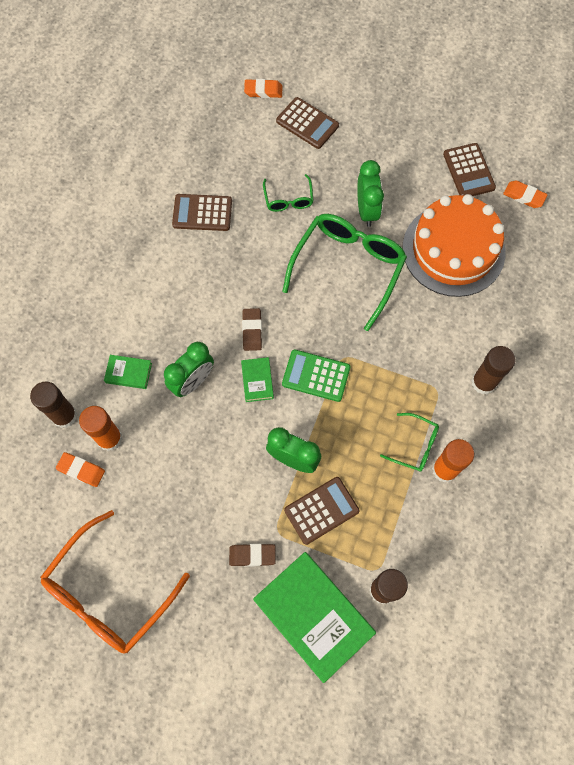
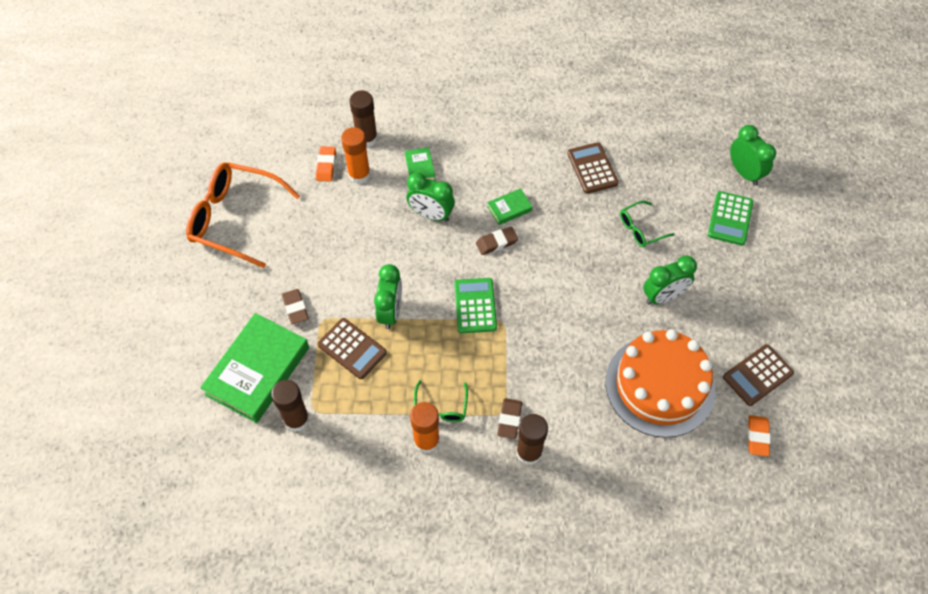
camera: 70 degrees right, 10 degrees down
(257, 381) = (451, 262): green book -> green book (509, 208)
(263, 91) = (744, 172): orange eraser -> green clock
(307, 123) = (730, 218): brown calculator -> green calculator
(348, 267) = (595, 299): green glasses -> none
(446, 387) = (509, 420): none -> brown eraser

